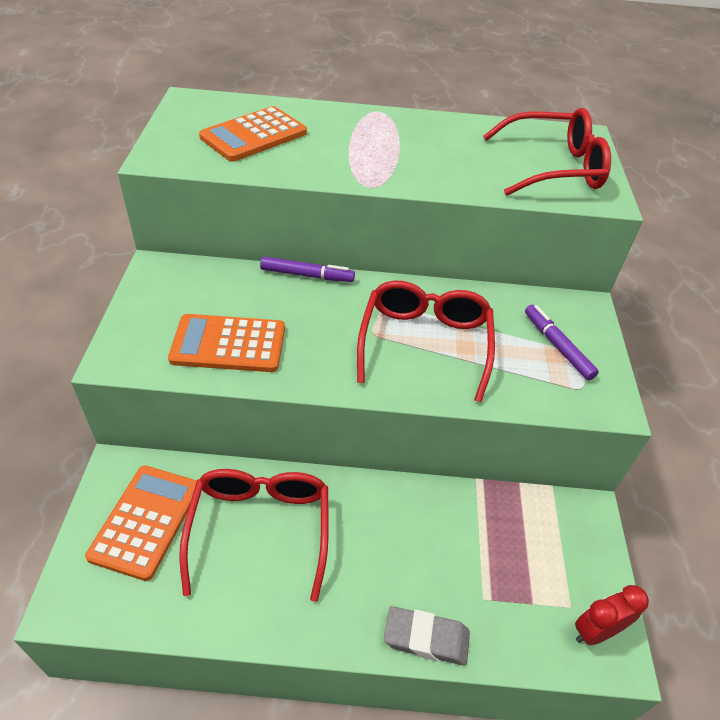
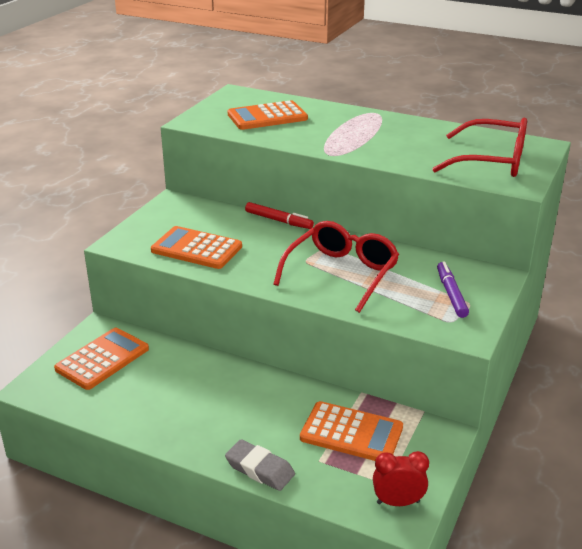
camera: 25 degrees right, 15 degrees down
(260, 528) = (177, 381): red glasses -> none
(307, 275) = (278, 221): purple marker -> red marker
(497, 544) = (351, 433): none -> orange calculator

